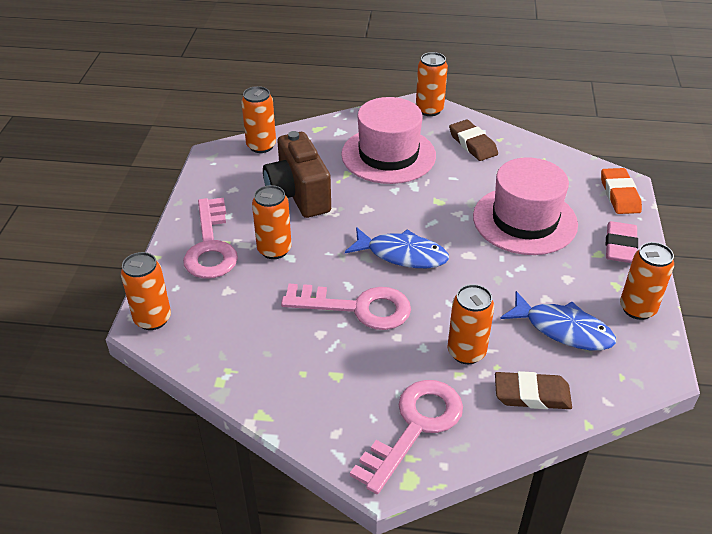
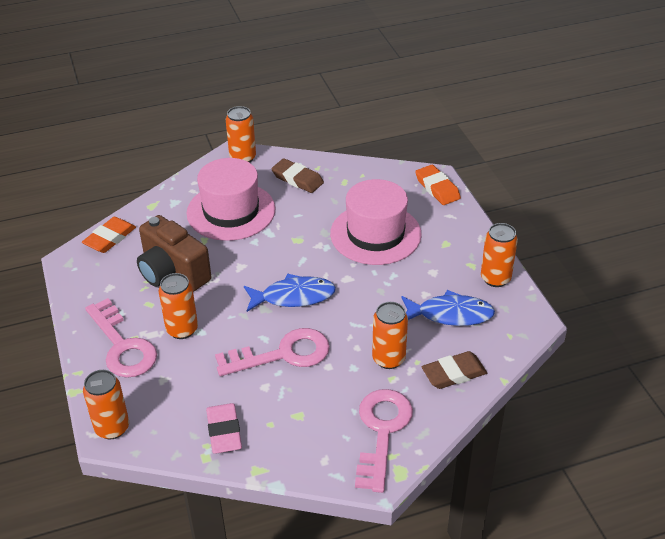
camera: 25 degrees left, 0 degrees up
(261, 146) = (110, 238): orange can -> orange eraser
(620, 246) = (458, 232): pink eraser -> pink eraser (224, 431)

